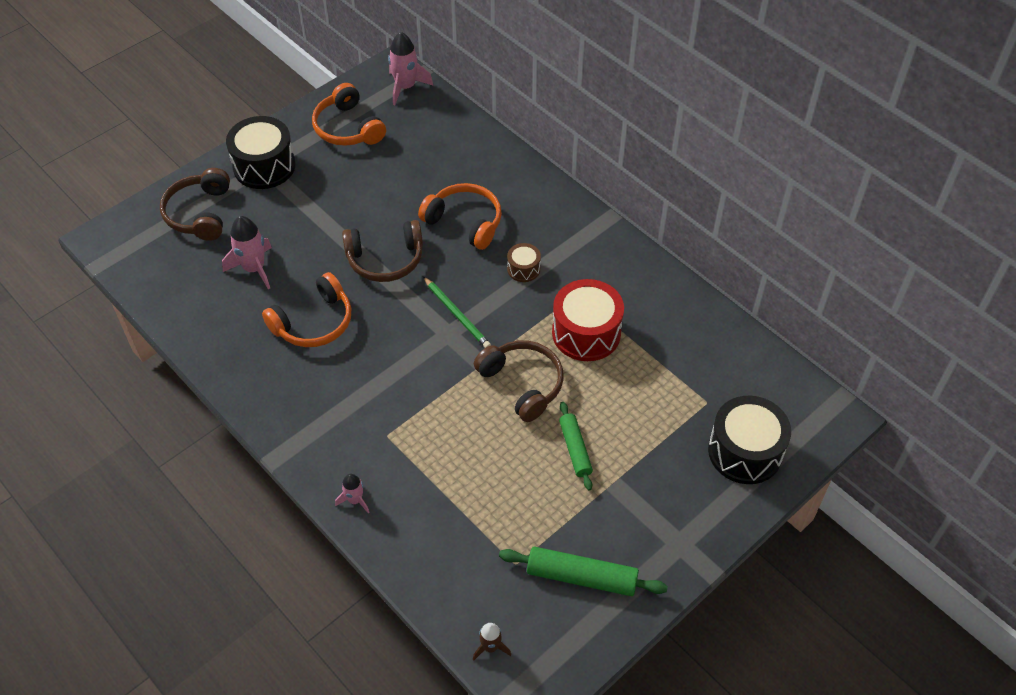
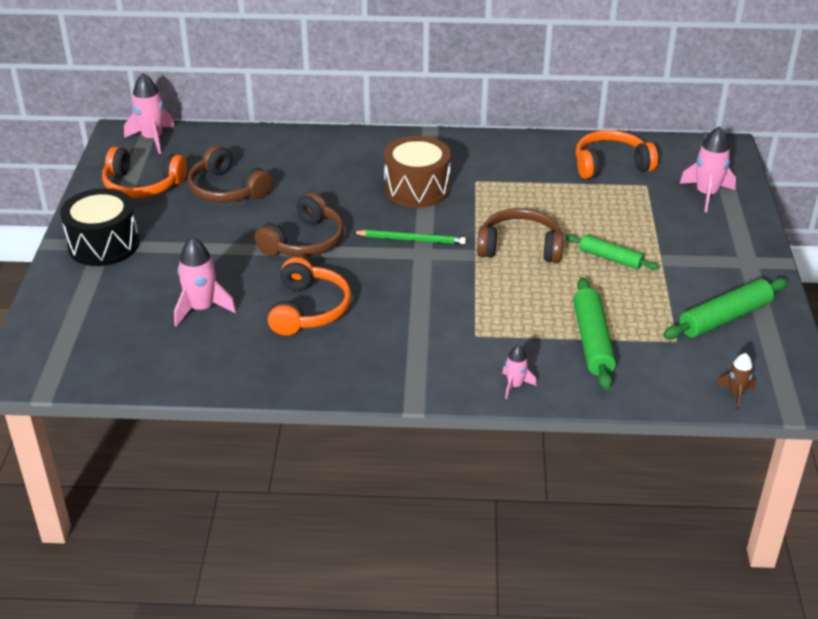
camera: 45 degrees left, 15 degrees down
(200, 213) = (91, 304): brown headphones -> brown headphones (227, 189)
(457, 510) = (592, 341): none -> green rolling pin
(465, 222) = (331, 187): orange headphones -> orange headphones (611, 165)
(523, 269) = (417, 188): brown drum -> brown drum, size x2.00
(586, 333) = (516, 196): red drum -> none
(745, 451) = (706, 194): black drum -> pink rocket

